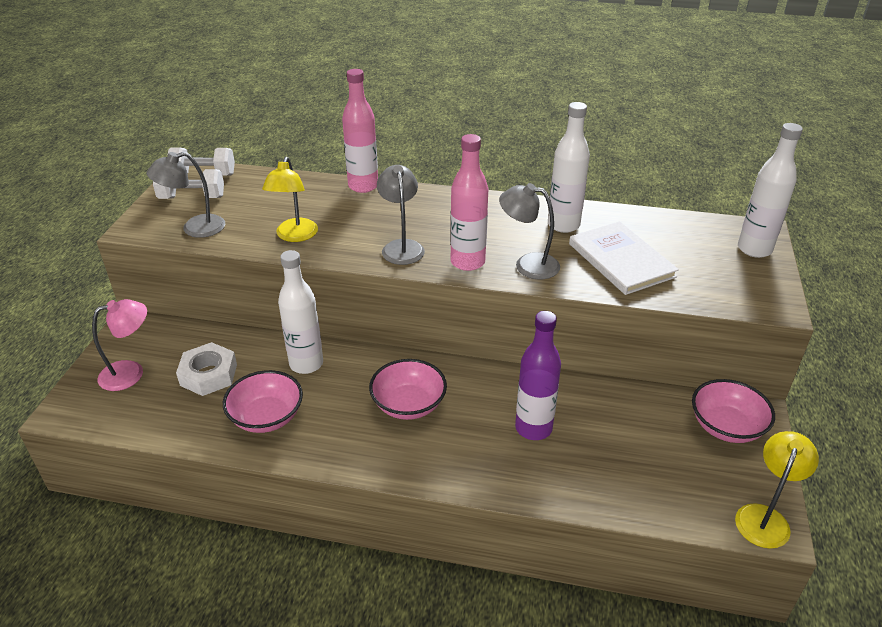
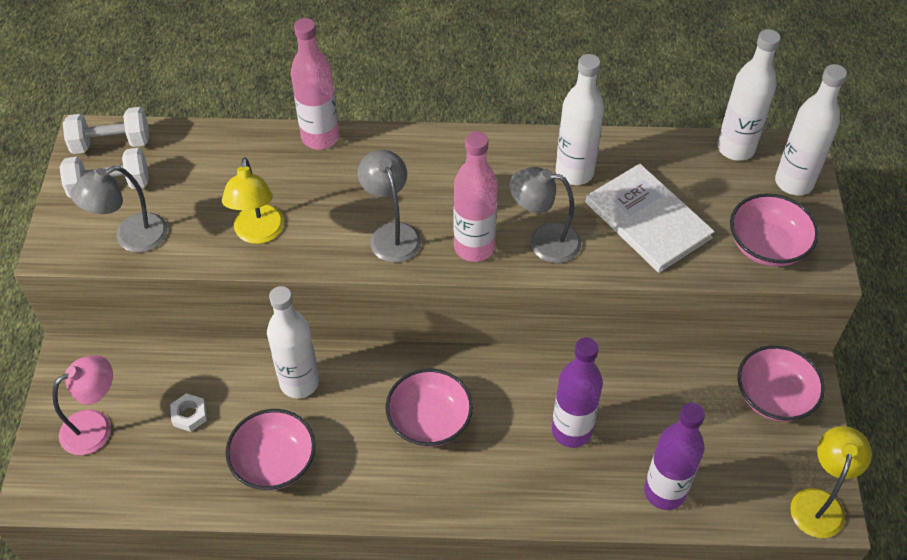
camera: 10 degrees left, 15 degrees up
(208, 375) = (189, 415): white nut -> white nut, size x0.55
(612, 487) = (664, 492): none -> purple bottle
(704, 223) = (735, 148): none -> white bottle
(726, 287) = (767, 246): none -> pink bowl

